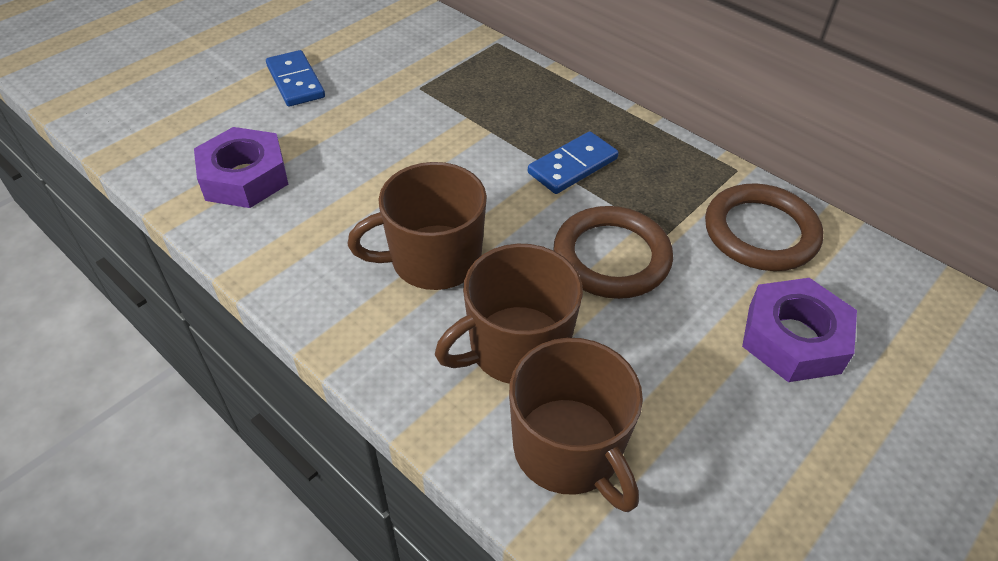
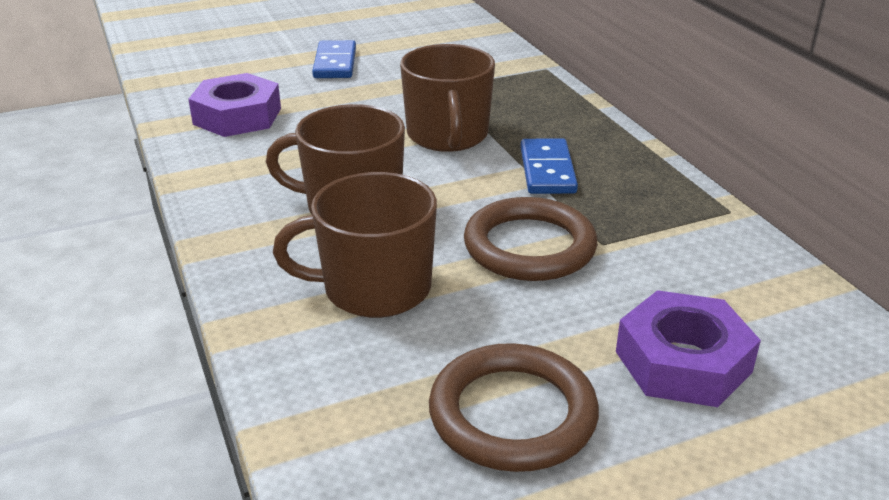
camera: 25 degrees right, 15 degrees down
(569, 450) = (360, 377): brown mug -> brown mug (447, 136)
(572, 166) = (547, 170): blue domino -> blue domino turned 75 degrees counterclockwise
(760, 232) = (716, 266): brown ring -> brown ring (512, 414)

